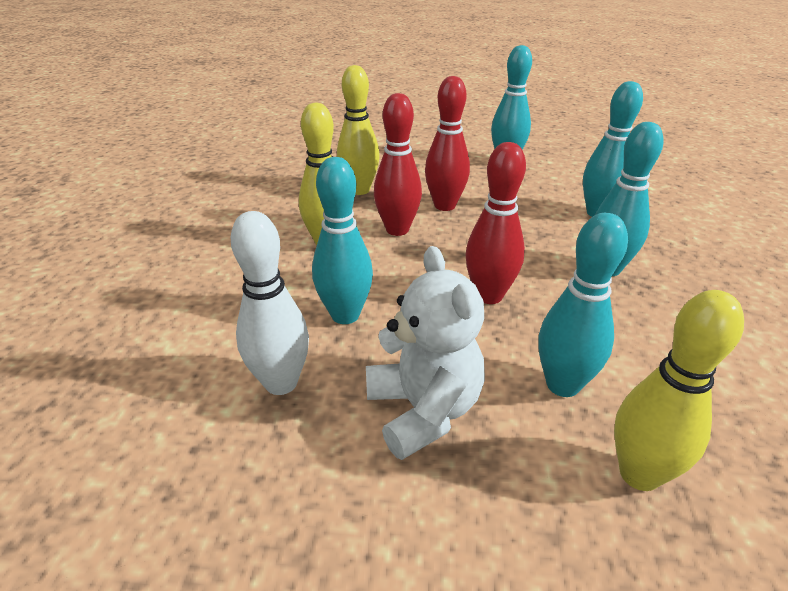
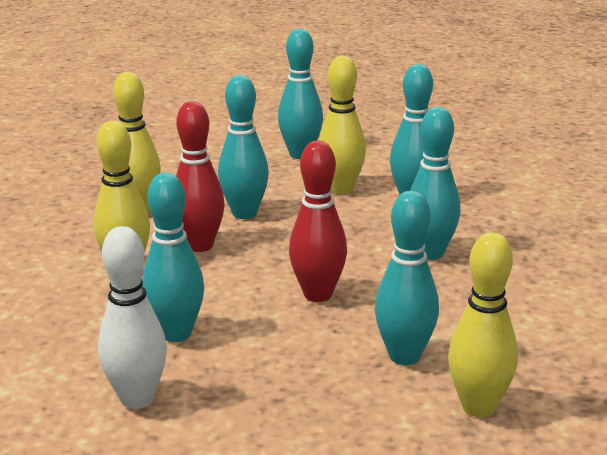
camera: 15 degrees left, 10 degrees down
(423, 410) = (283, 396): white teddy bear -> none
(445, 205) = (244, 213): red bowling pin -> turquoise bowling pin
(534, 195) = (341, 189): none -> yellow bowling pin

